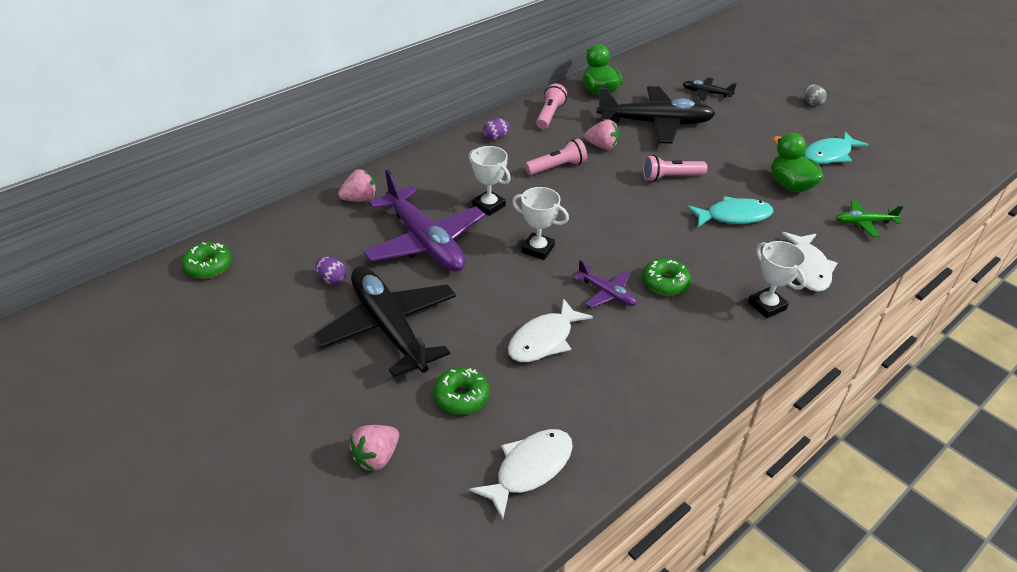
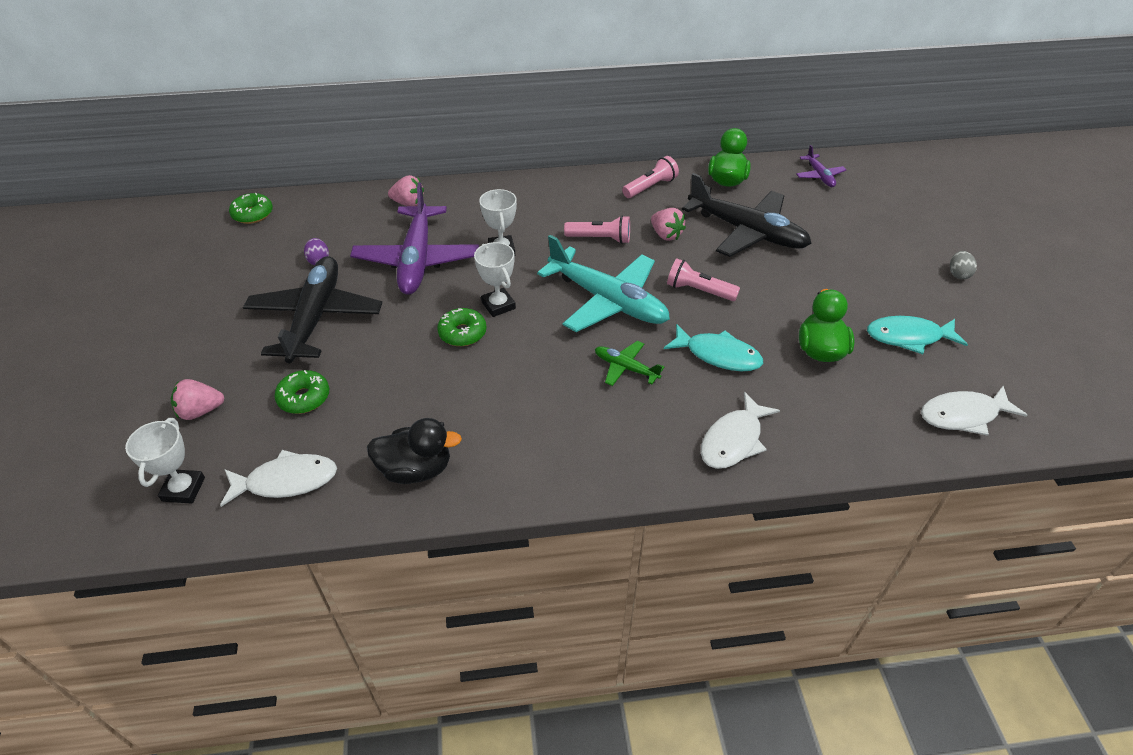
camera: 35 degrees right, 5 degrees up
(496, 138) = (576, 191): purple egg -> none
(544, 340) = (415, 385): white fish -> white fish (963, 415)
(606, 293) = (511, 370): purple plane -> purple plane (819, 176)
(616, 211) = (607, 300): none -> turquoise plane
(623, 402) = (416, 469): none -> black duck
(665, 283) = (574, 386): green donut -> green donut (462, 333)
(706, 93) = (841, 220): black plane -> none
(767, 306) = (646, 455): white trophy -> white trophy (183, 489)
(864, 223) = (858, 425): green plane -> green plane (626, 368)

